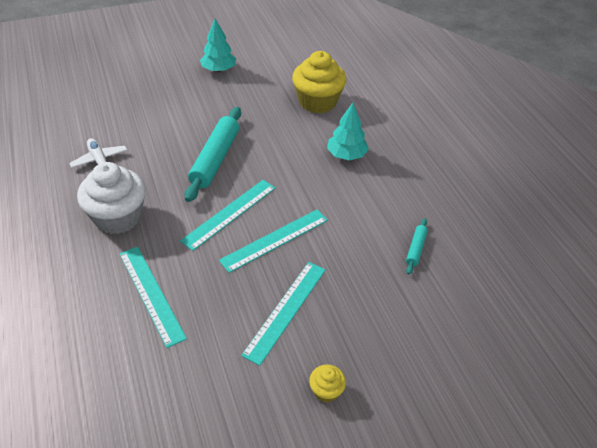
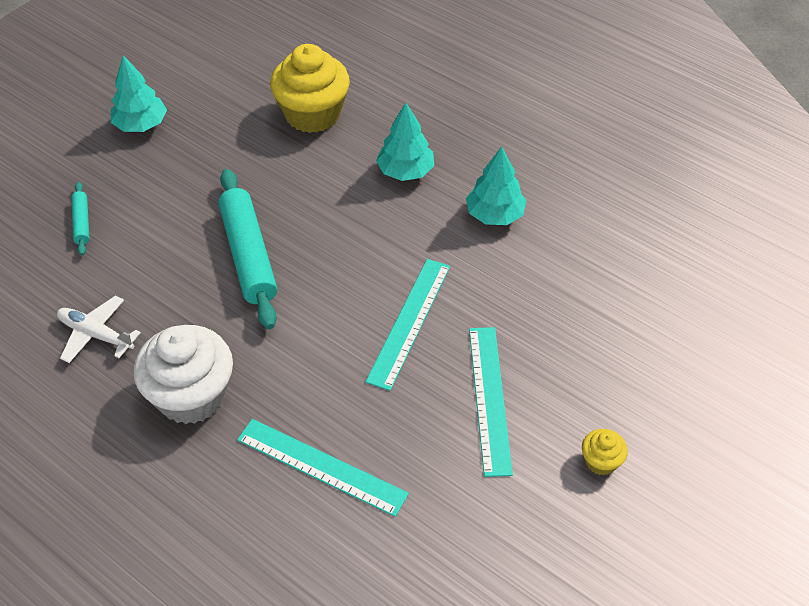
camera: 30 degrees left, 5 degrees up
(229, 213) = (328, 317): turquoise ruler -> none
(382, 204) = (495, 214): none -> turquoise tree
(416, 249) = (571, 251): turquoise rolling pin -> turquoise rolling pin (82, 222)

